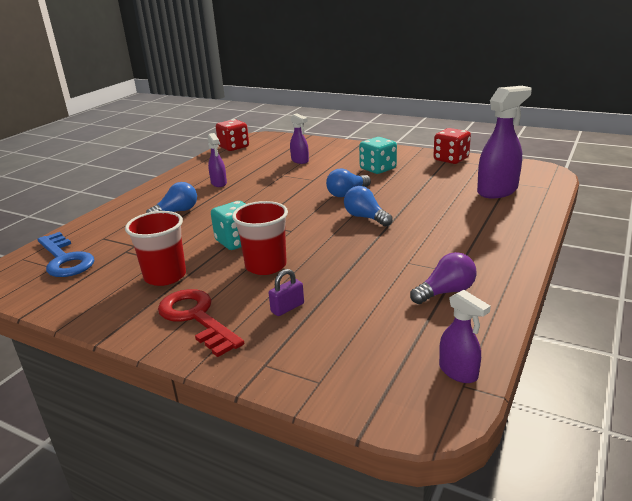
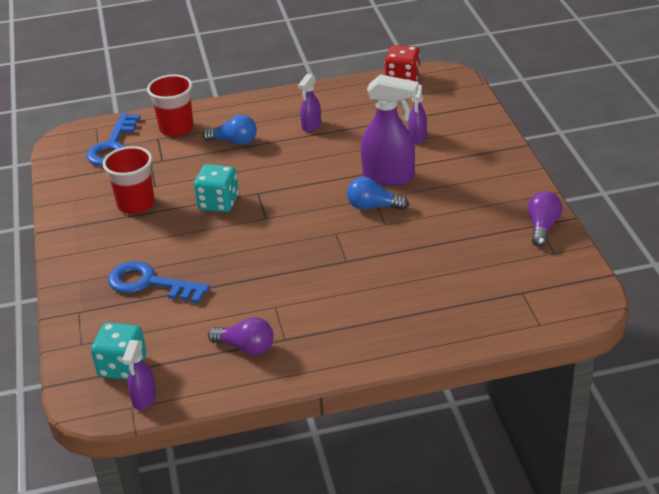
camera: 50 degrees right, 10 degrees up
(196, 318) = (100, 252): red key -> none
(266, 266) = (196, 239): red cup -> red cup (176, 128)
(287, 308) = (150, 283): purple padlock -> blue key
(365, 217) = (333, 243): blue light bulb -> none
(378, 169) = (455, 194): turquoise dice -> turquoise dice (122, 366)
(451, 159) = (542, 227): red dice -> purple light bulb
(497, 191) = (488, 294): purple spray bottle -> purple spray bottle (389, 176)

